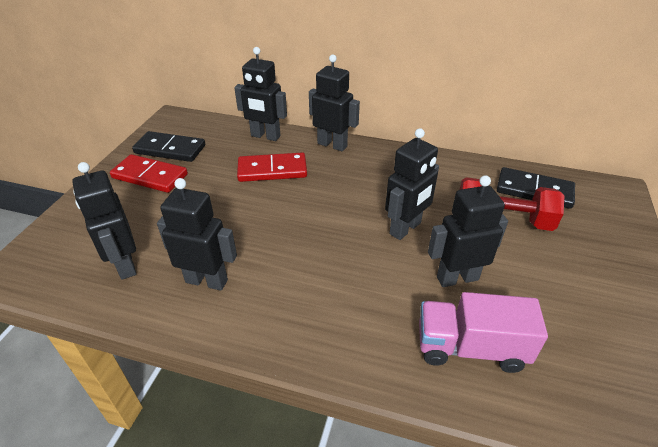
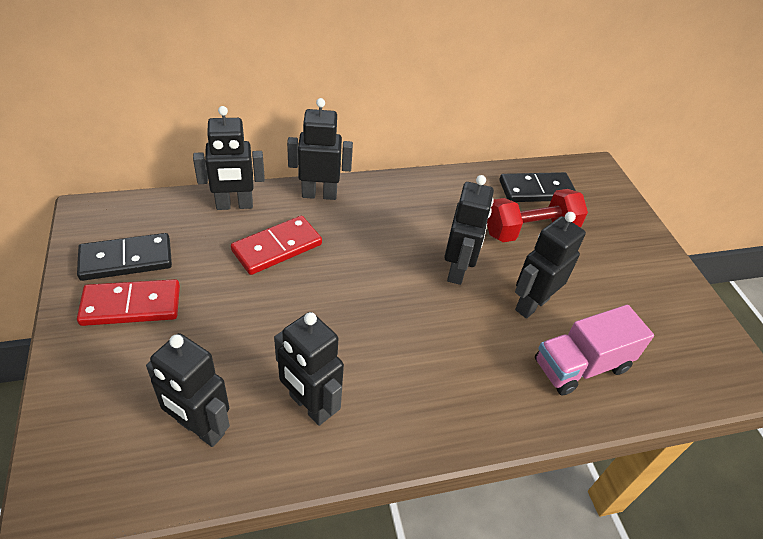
camera: 35 degrees left, 5 degrees up
(207, 281) = (309, 406): black robot -> black robot turned 120 degrees counterclockwise

